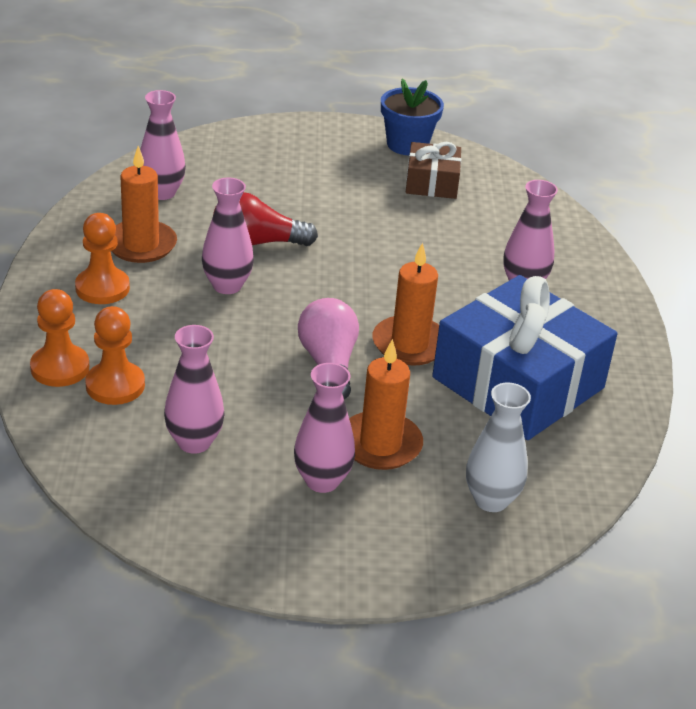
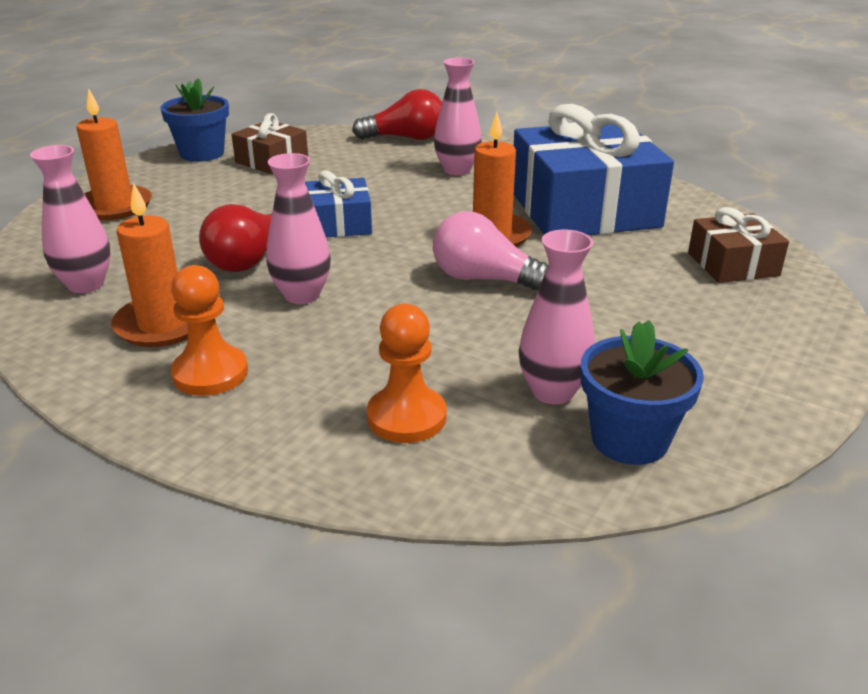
camera: 55 degrees left, 5 degrees down
(60, 368) = (333, 451): orange pawn -> none
(162, 493) = (629, 439): none -> blue flower pot
(322, 481) = (663, 334): pink vase -> none
(352, 260) = (338, 223): none -> blue gift
(380, 444) = (626, 290): orange candle -> orange candle (115, 206)
(491, 500) = (733, 264): white vase -> brown gift
(563, 232) = (405, 138): none -> red light bulb

